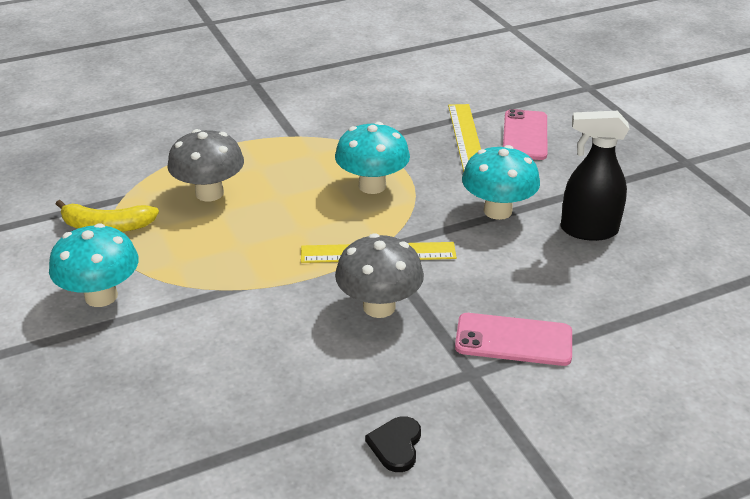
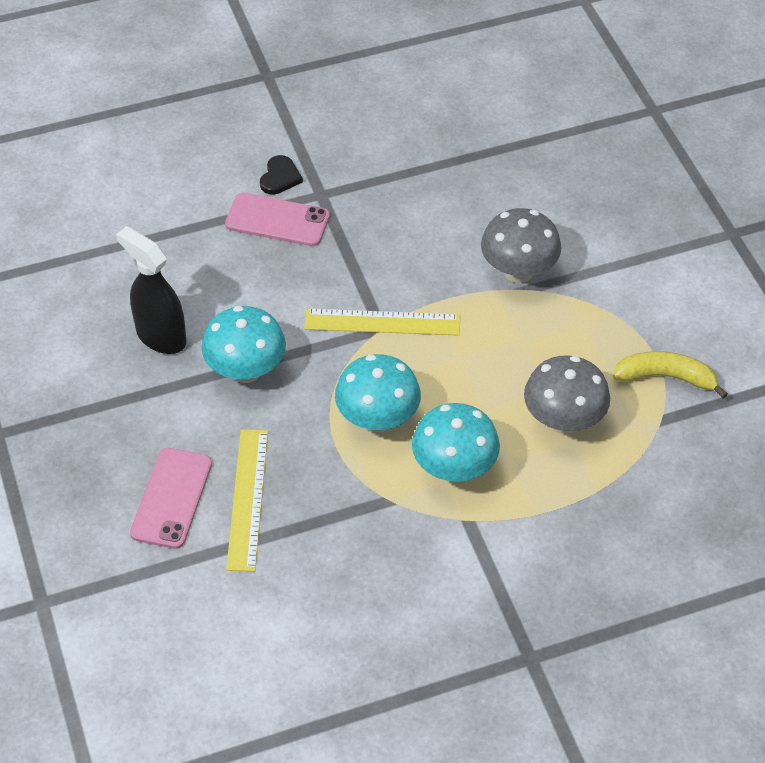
camera: 175 degrees left, 15 degrees up
(101, 296) = (646, 289): turquoise mushroom -> turquoise mushroom (454, 468)
(379, 307) = (389, 260): grey mushroom -> grey mushroom (518, 271)
(396, 445) = (390, 144): black heart -> black heart (280, 177)
(588, 230) = (160, 336): black spray bottle -> black spray bottle turned 150 degrees counterclockwise

